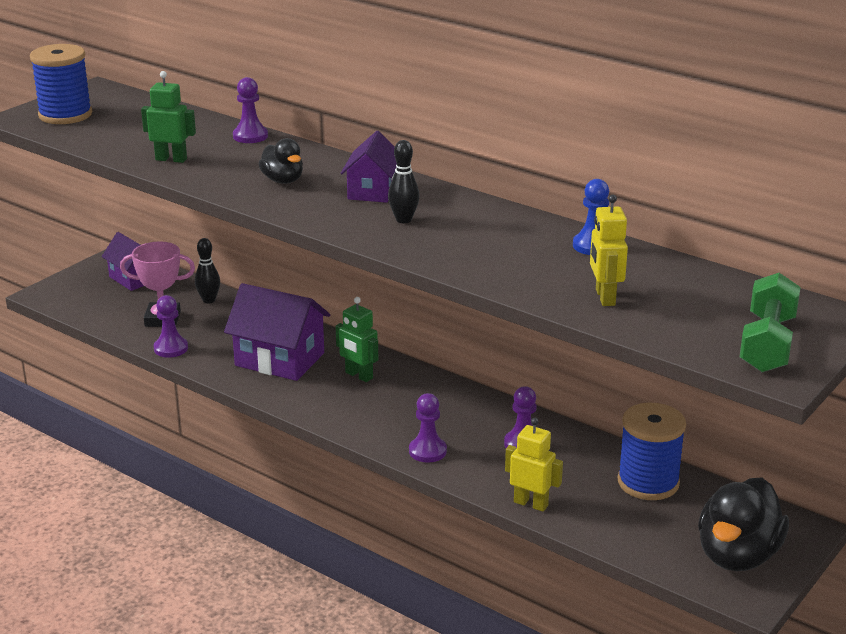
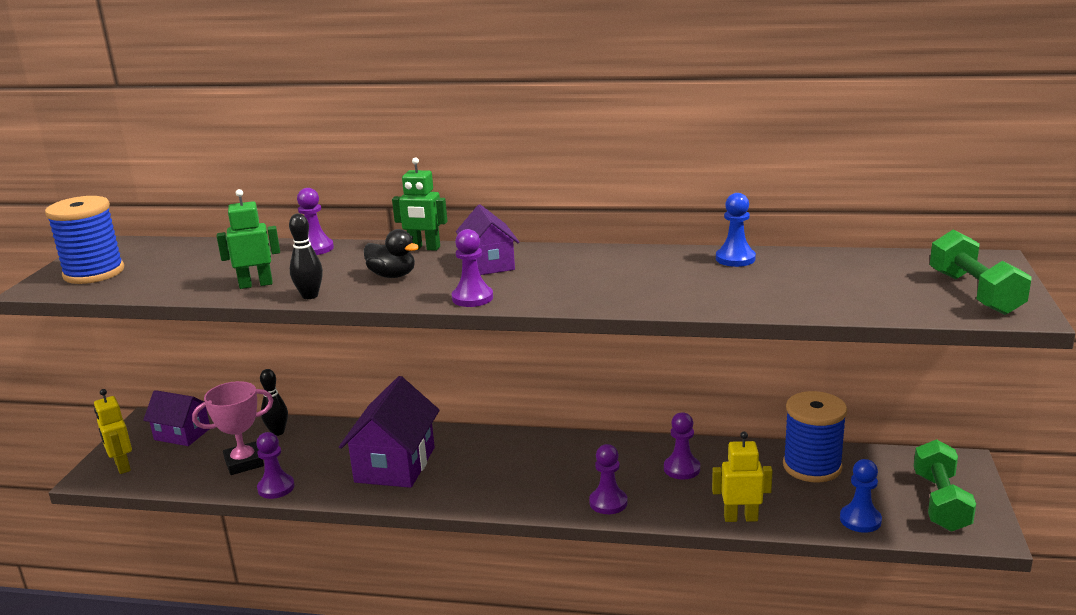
camera: 25 degrees left, 5 degrees down
(279, 359) = (395, 465): purple house -> purple house turned 75 degrees counterclockwise
(322, 220) = (472, 298): none -> purple pawn
(358, 375) = (483, 456): green robot -> green robot (424, 248)
(403, 220) = (548, 279): black bowling pin -> black bowling pin (310, 296)
(604, 297) = (802, 294): yellow robot -> yellow robot (122, 466)
(640, 543) = (860, 520): none -> blue pawn
(737, 555) = (941, 502): black duck -> green dumbbell

